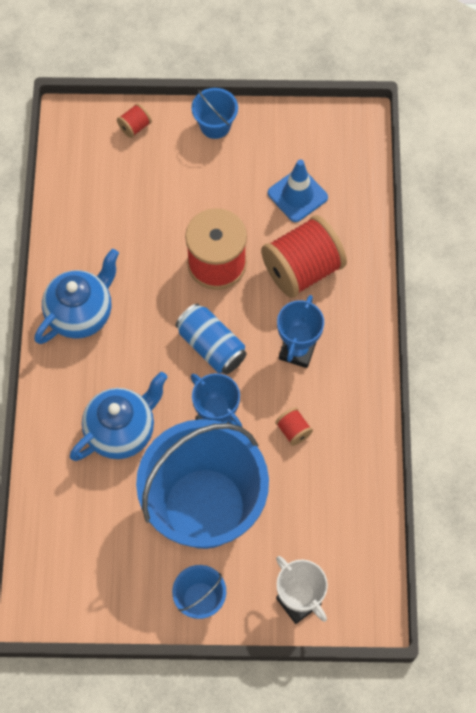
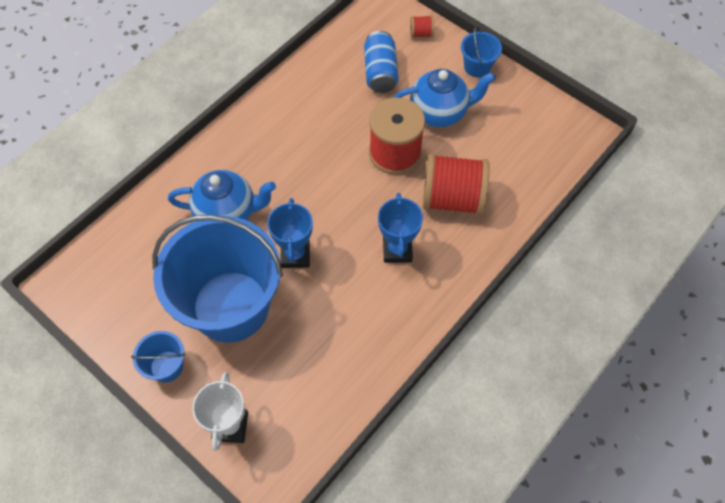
camera: 40 degrees right, 5 degrees down
(81, 313) = (275, 121): blue teapot -> blue teapot (439, 112)
(211, 346) = (340, 203): blue can -> blue can (380, 72)
(293, 430) = (342, 302): red spool -> none
(297, 195) = (494, 148): blue traffic cone -> none
(297, 350) = (397, 250): blue trophy -> blue trophy turned 60 degrees counterclockwise

